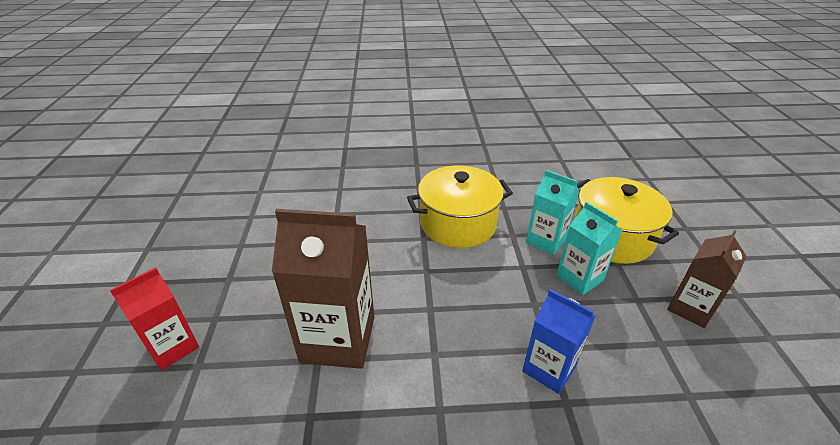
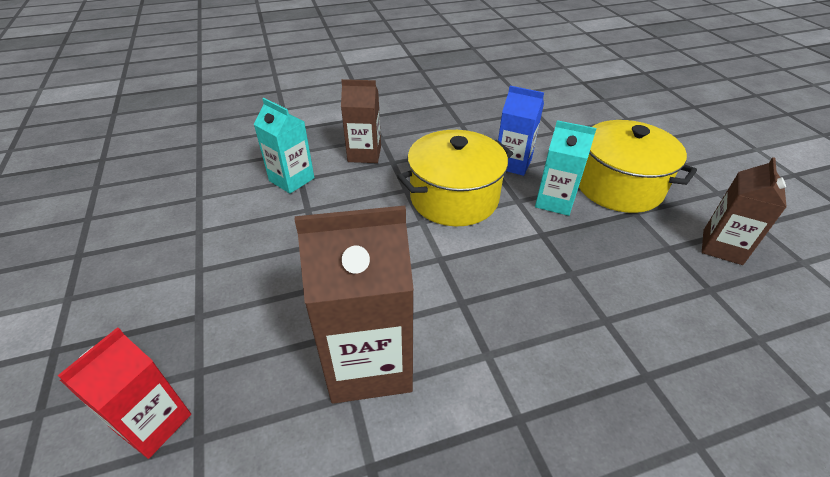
camera: 15 degrees left, 5 degrees up
(398, 176) = (364, 154): none -> brown carton
(549, 368) = (615, 342): blue carton -> blue carton (512, 163)
(579, 278) = (605, 236): turquoise carton -> turquoise carton (291, 179)

